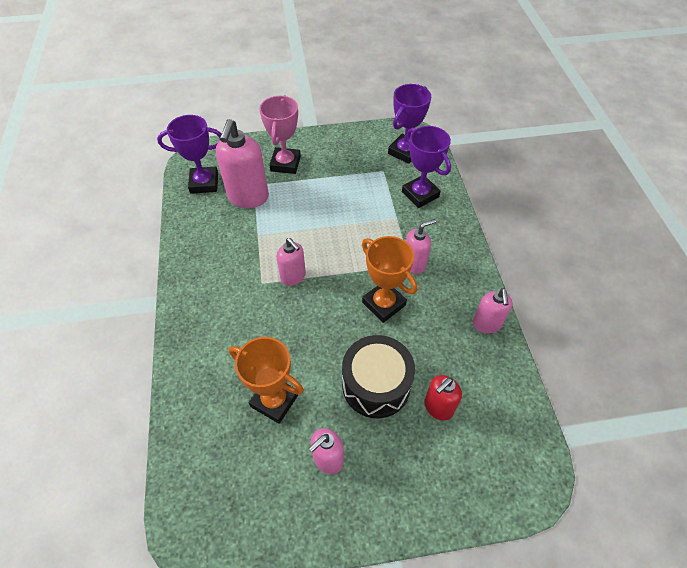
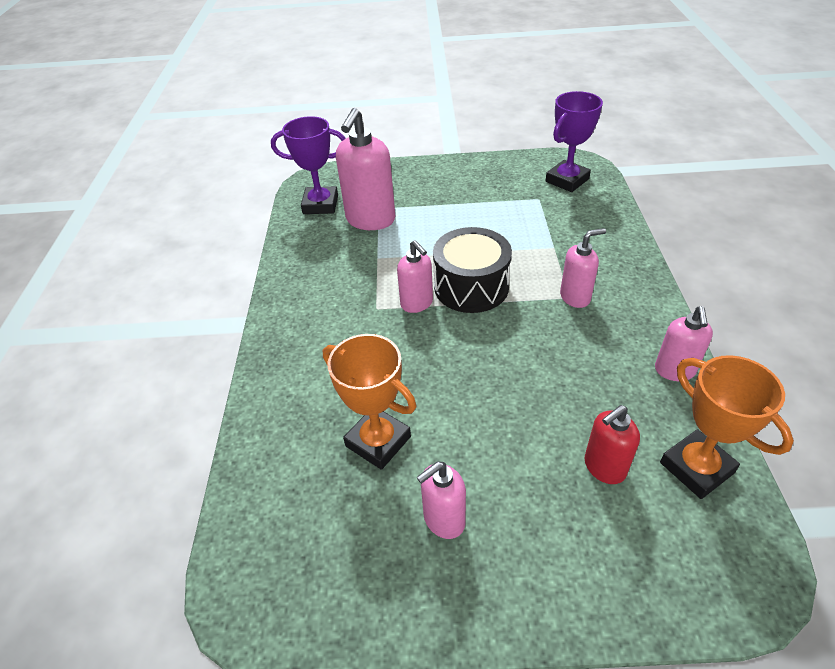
camera: 10 degrees right, 10 degrees down
(285, 164) = (419, 188): pink trophy -> none
(376, 385) = (517, 433): black drum -> black drum (471, 287)
(383, 304) = (532, 339): orange trophy -> orange trophy (696, 468)
(420, 194) = (585, 223): purple trophy -> none

